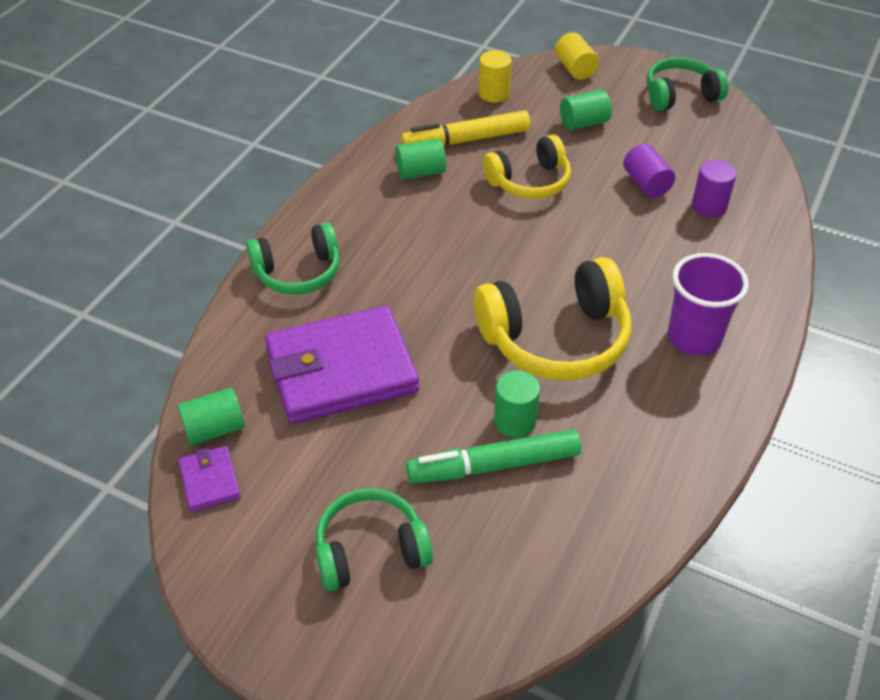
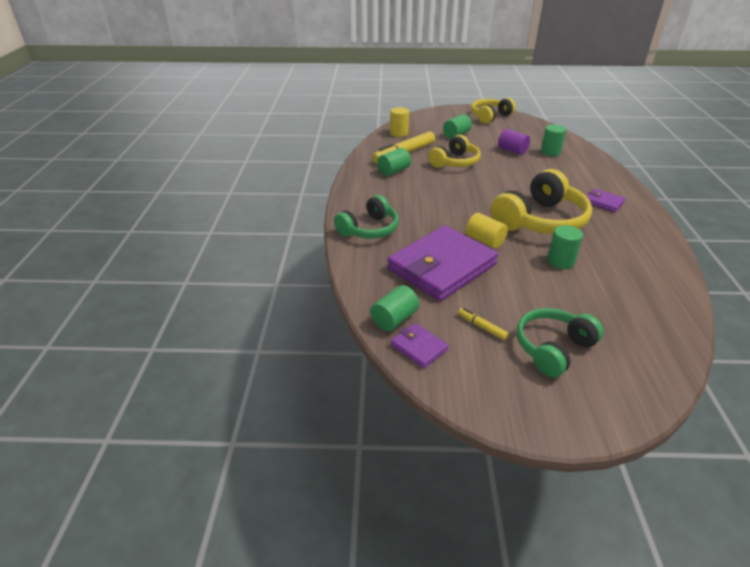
camera: 25 degrees left, 10 degrees down
(310, 483) = (481, 327): none -> yellow marker
(494, 466) = (573, 284): green marker -> none
(575, 69) = (429, 117): yellow cylinder -> yellow cylinder (485, 241)
(680, 95) = (490, 117): green headphones -> yellow headphones
(694, 338) = (604, 202): purple cup -> purple wallet
(709, 206) = (550, 152): purple cylinder -> green cylinder

